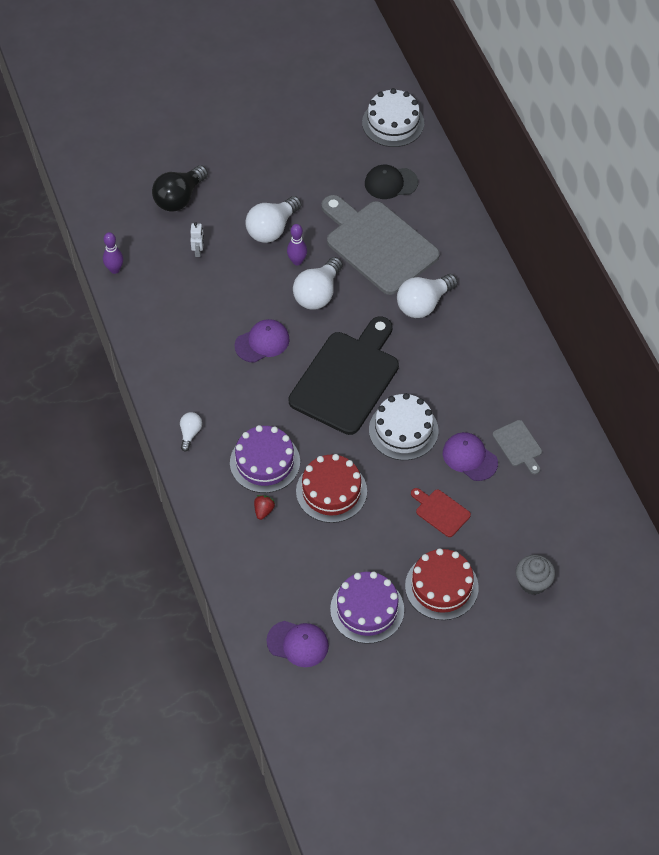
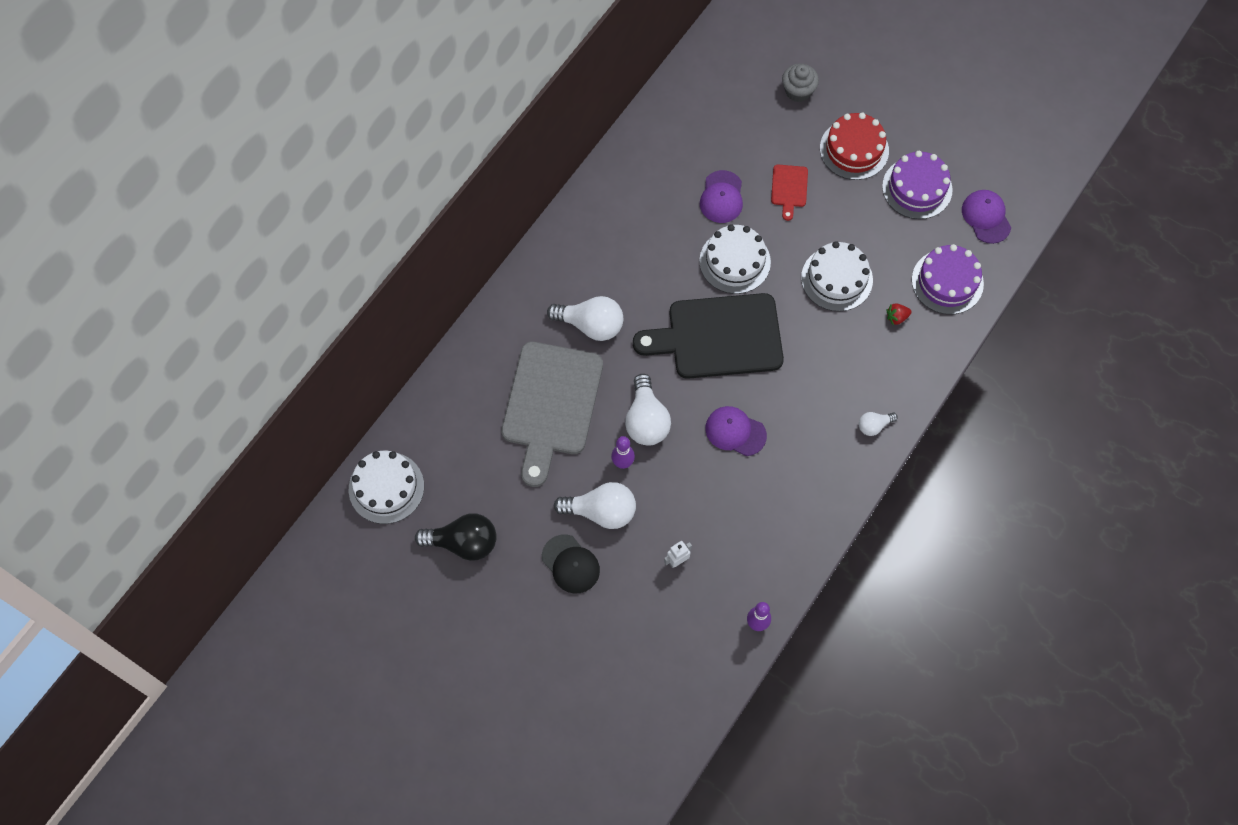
camera: 125 degrees left, 10 degrees up
(179, 198) = (627, 627): black light bulb -> black light bulb (463, 543)
(265, 462) = (852, 347): purple cake -> purple cake (947, 282)
(318, 294) = (646, 420): white light bulb -> white light bulb turned 90 degrees clockwise
(331, 491) = (837, 279): red cake -> white cake
(390, 183) = (467, 441): black cap -> black cap (570, 564)
(518, 445) = (681, 169): grey cutting board -> none

